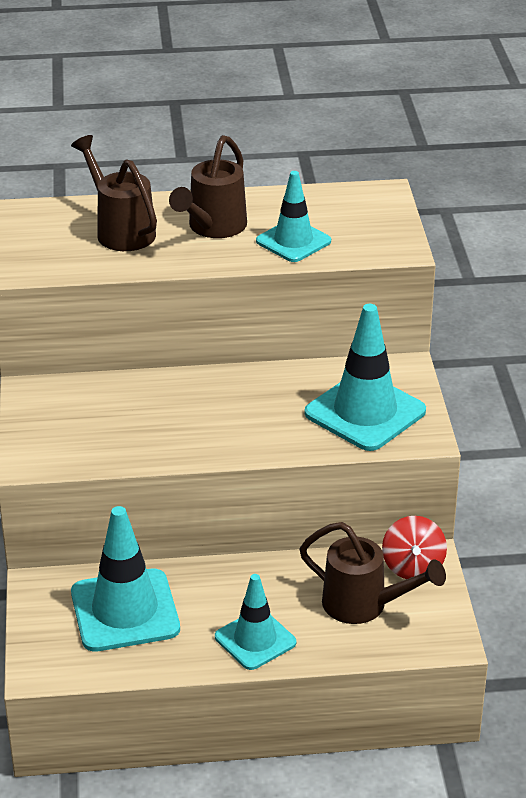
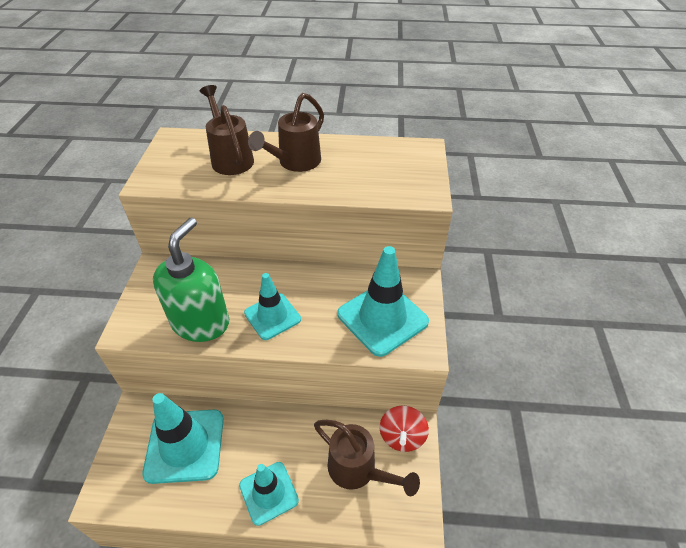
camera: 10 degrees right, 10 degrees up
(126, 443) = (201, 322): none -> green soap dispenser
(293, 241) = (349, 179): turquoise traffic cone -> turquoise traffic cone (272, 316)

